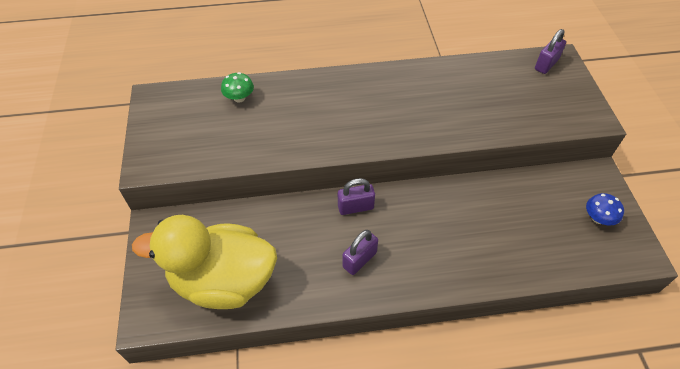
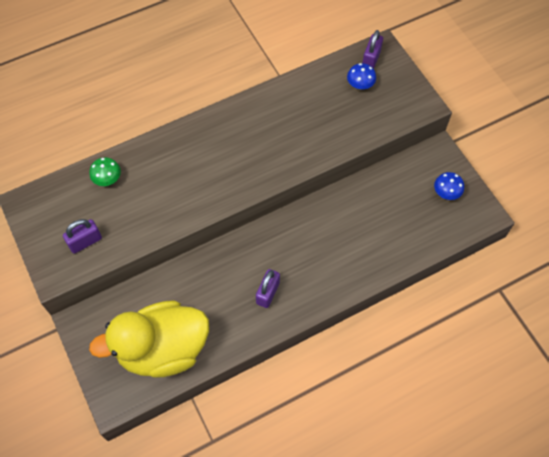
camera: 20 degrees left, 10 degrees up
(355, 207) = (247, 247): purple padlock -> purple padlock (85, 242)
(527, 83) = (360, 85): none -> blue mushroom

